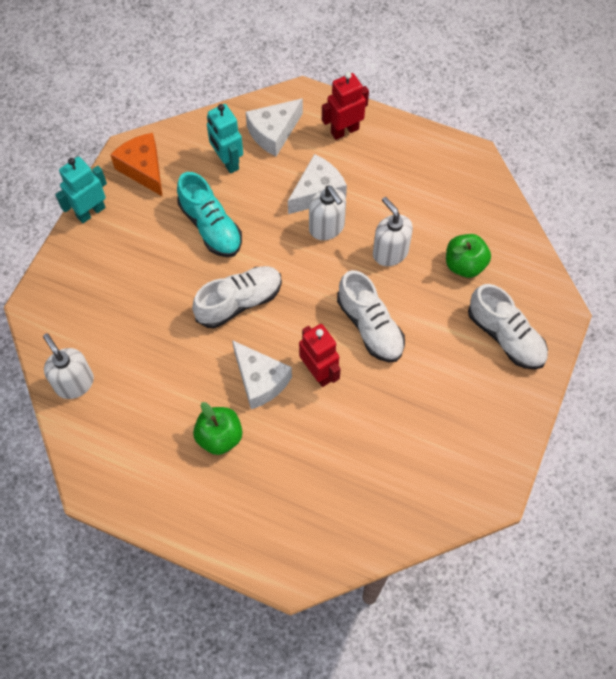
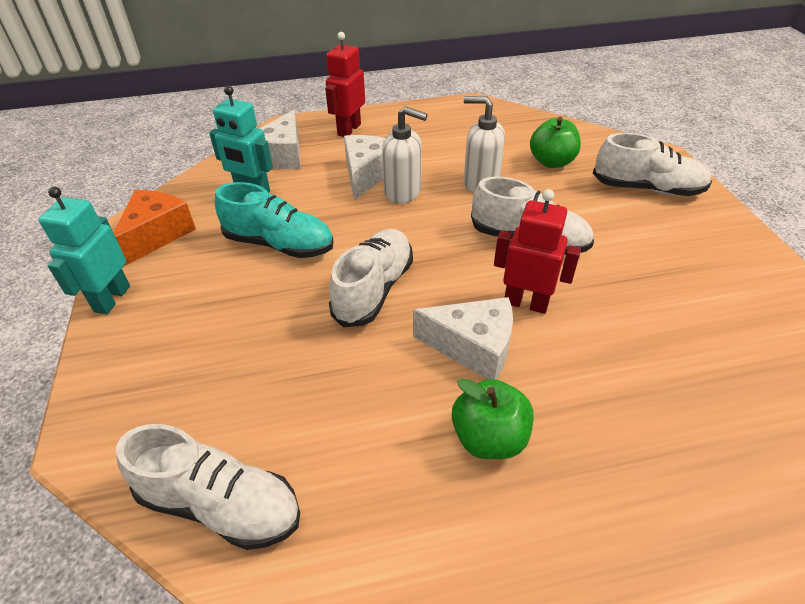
camera: 35 degrees left, 20 degrees down
(74, 383) = (220, 504): white soap dispenser -> white shoe
(143, 169) = (157, 235): orange cheese -> orange cheese turned 90 degrees clockwise

